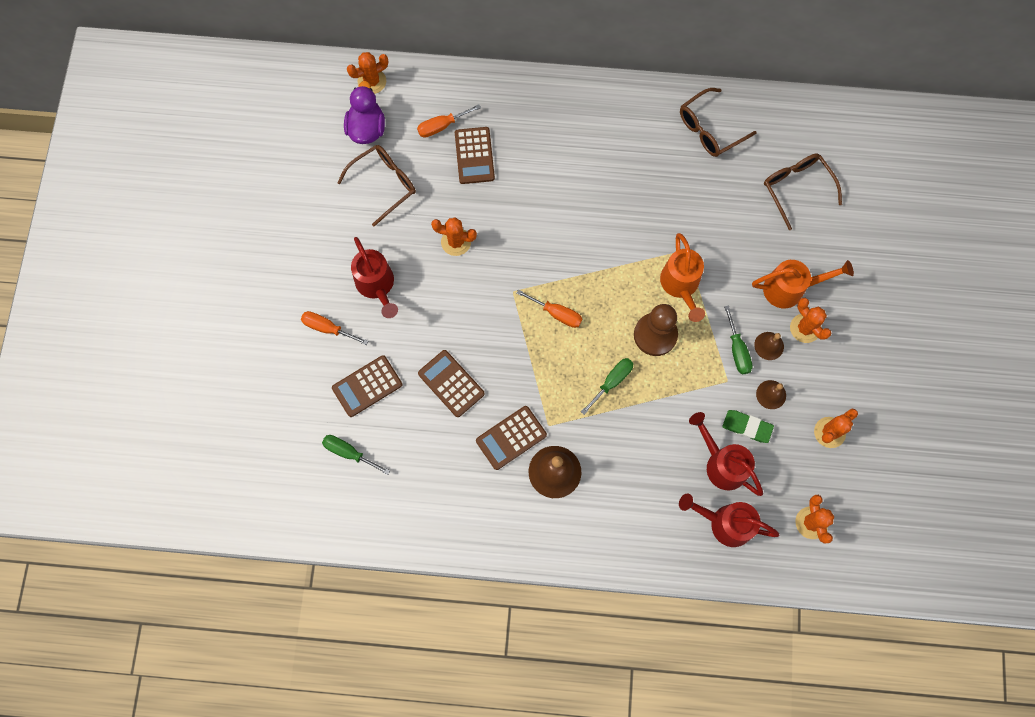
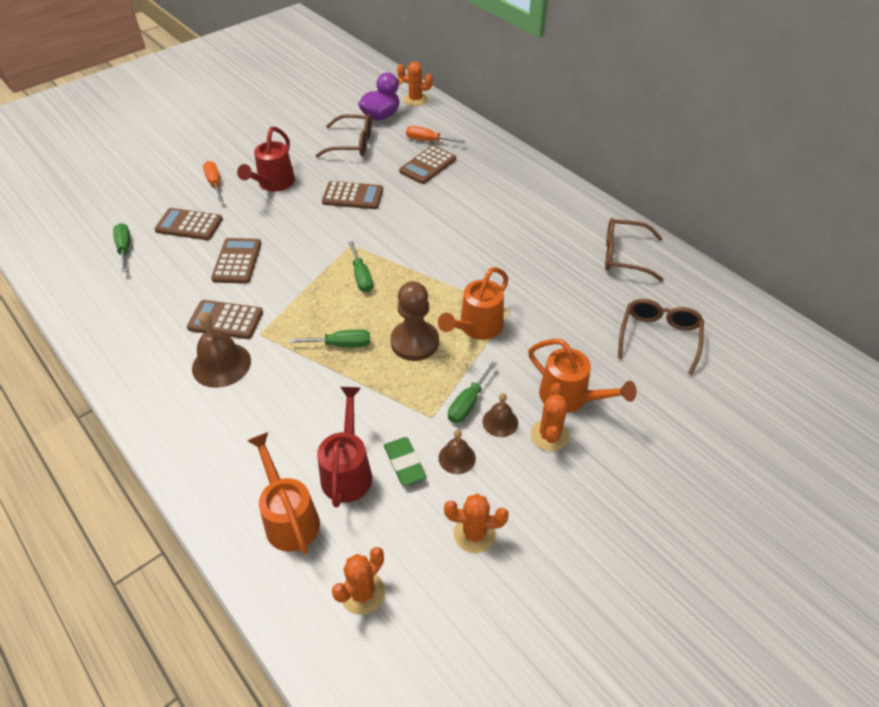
camera: 45 degrees right, 25 degrees down
(456, 242) = (353, 196): orange cactus -> brown calculator
(556, 313) = (361, 277): orange screwdriver -> green screwdriver
(725, 523) = (289, 518): red watering can -> orange watering can

